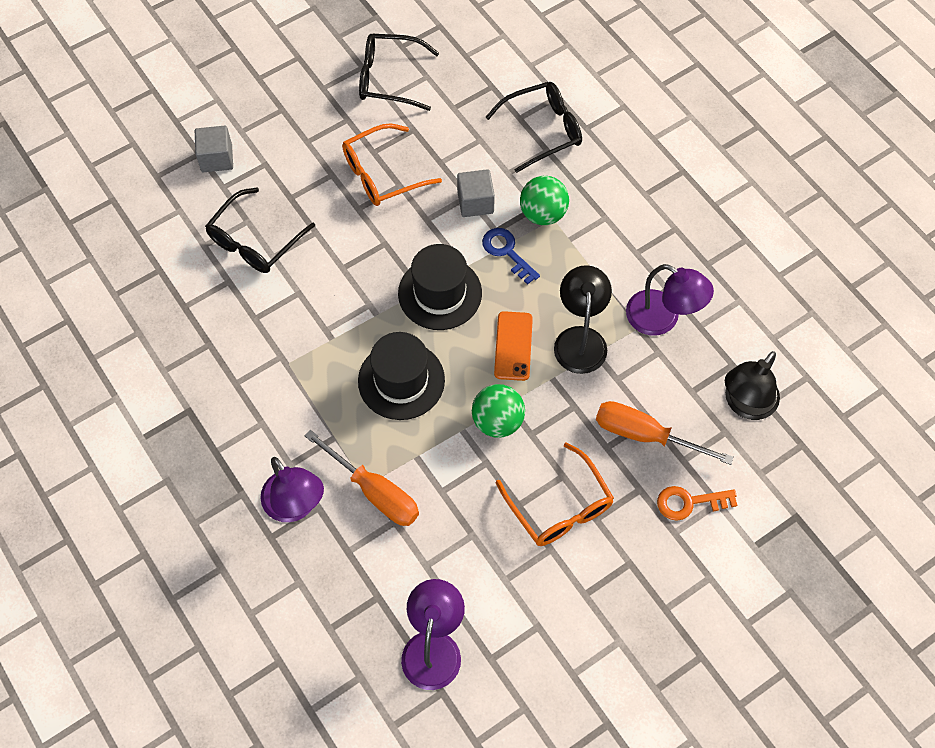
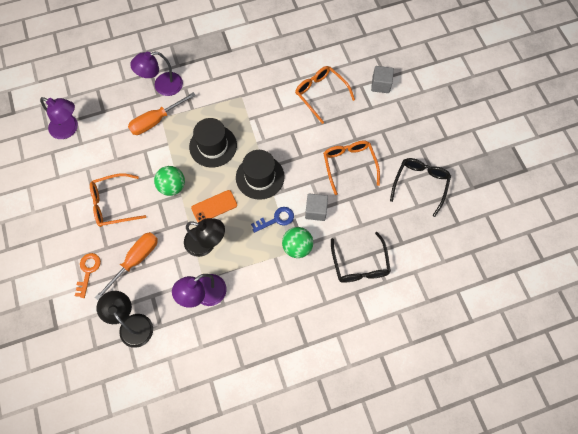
camera: 105 degrees right, 5 degrees up
(255, 240) = (321, 94): black glasses -> orange glasses
(513, 346) = (214, 206): orange phone -> orange phone turned 45 degrees counterclockwise

